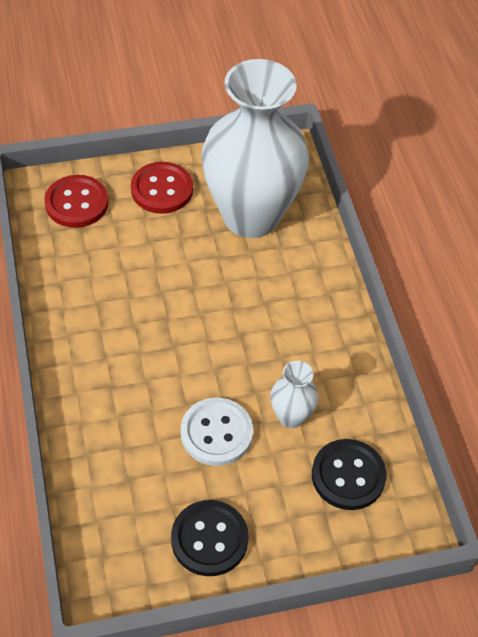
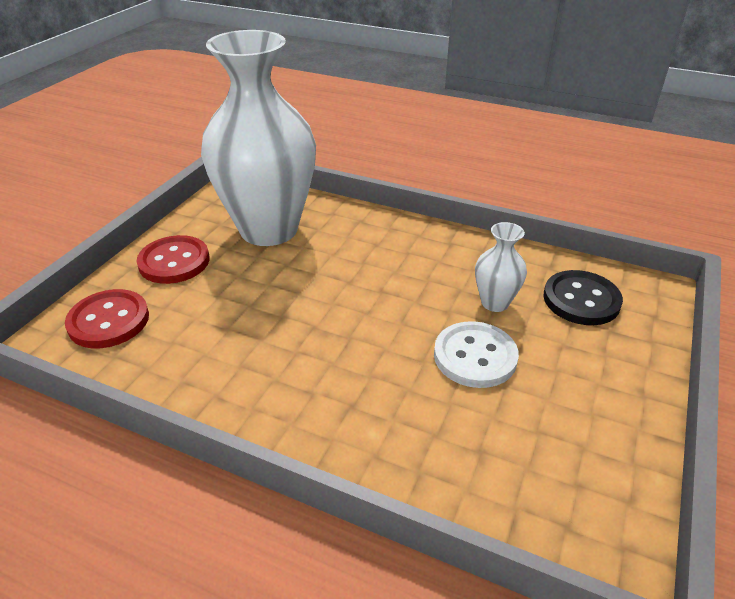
camera: 50 degrees left, 15 degrees down
(209, 539) = (597, 422): black button -> none

